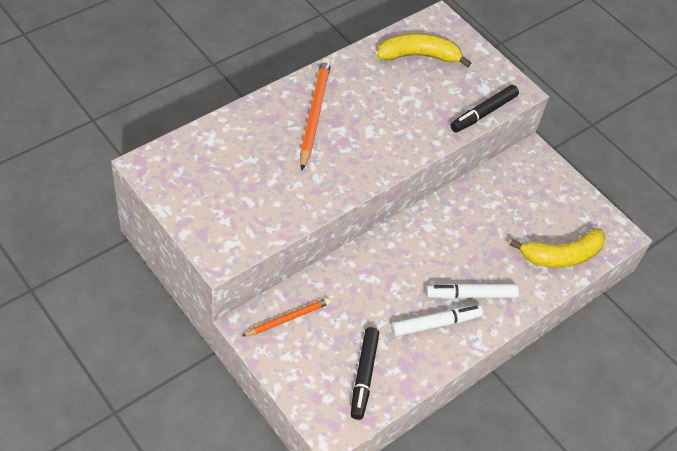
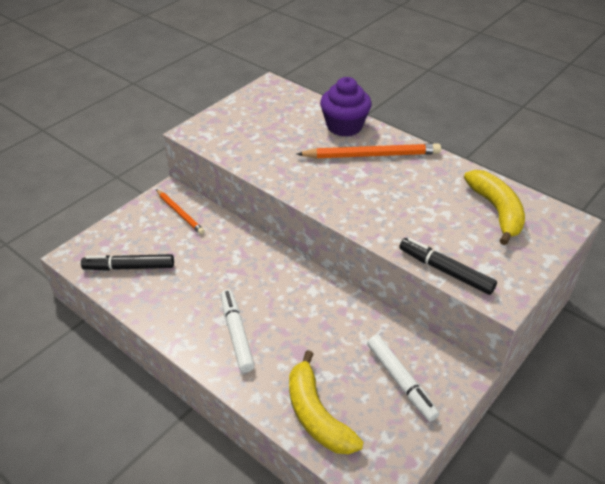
camera: 85 degrees right, 10 degrees down
(257, 121) = (344, 126): none -> purple cupcake
(436, 324) = (195, 310): white marker -> white marker (401, 381)

